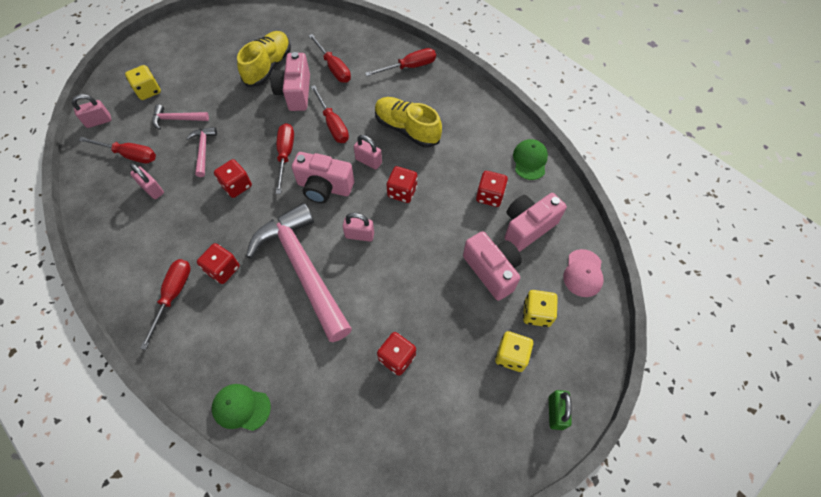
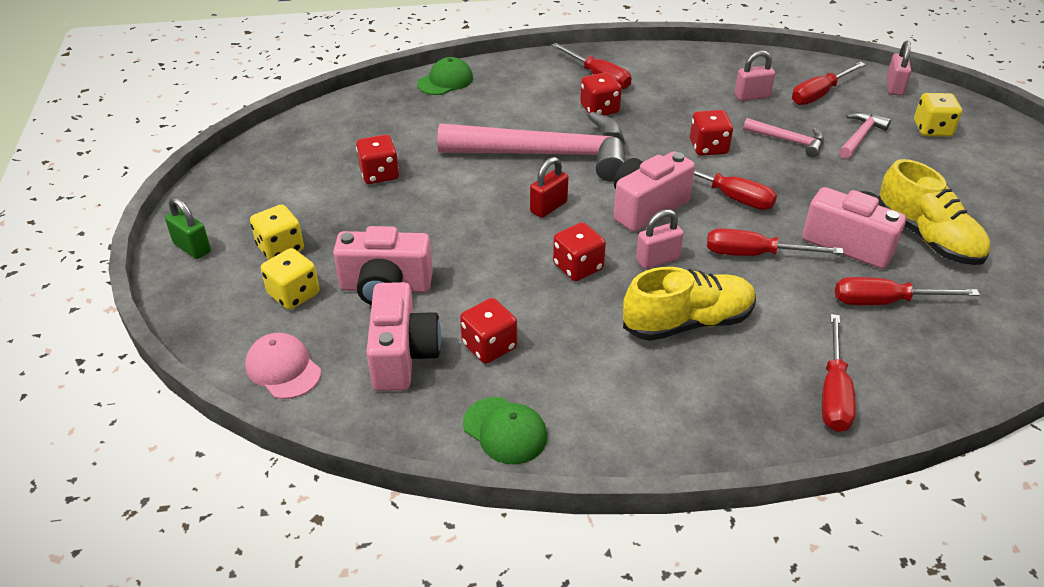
camera: 125 degrees right, 20 degrees down
(359, 235) = (548, 207): pink padlock -> red padlock

